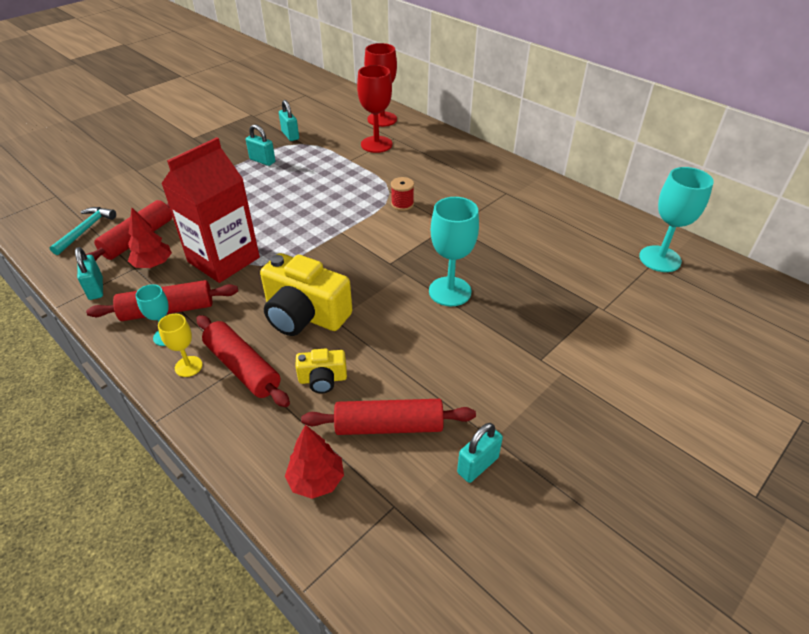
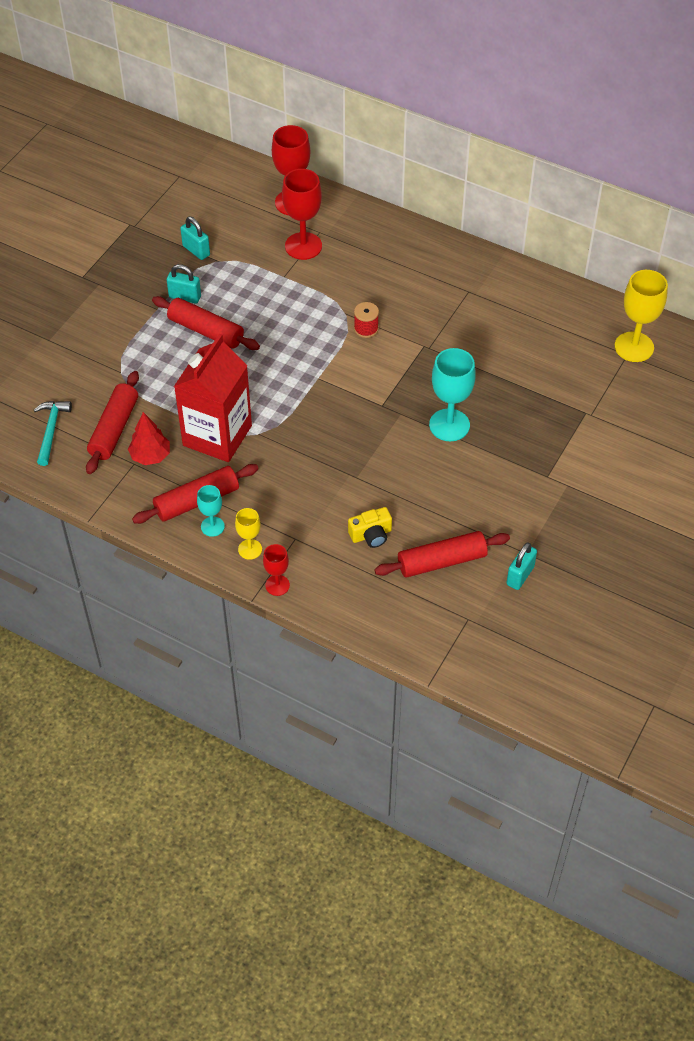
camera: 15 degrees left, 10 degrees up
(96, 288) = (112, 494): turquoise padlock -> none
(193, 411) = (277, 585): none -> red goblet
(243, 368) = (298, 540): red rolling pin -> red rolling pin (206, 331)
(305, 315) = (326, 478): yellow camera -> none
(316, 480) = (403, 614): red tree -> none
(660, 259) = (634, 347): turquoise goblet -> yellow goblet

